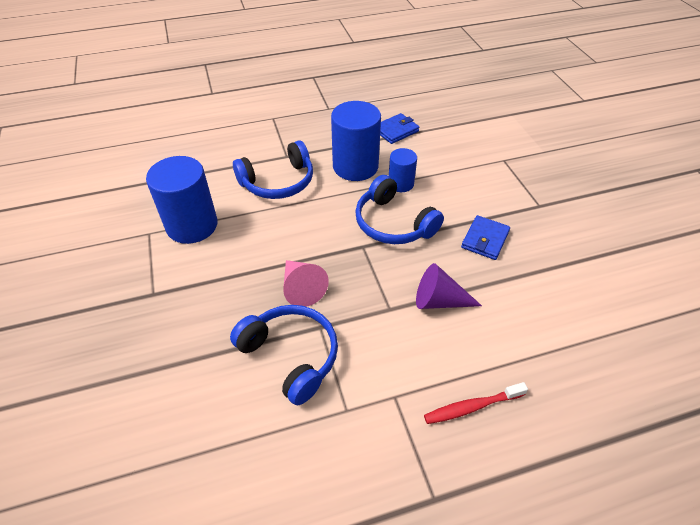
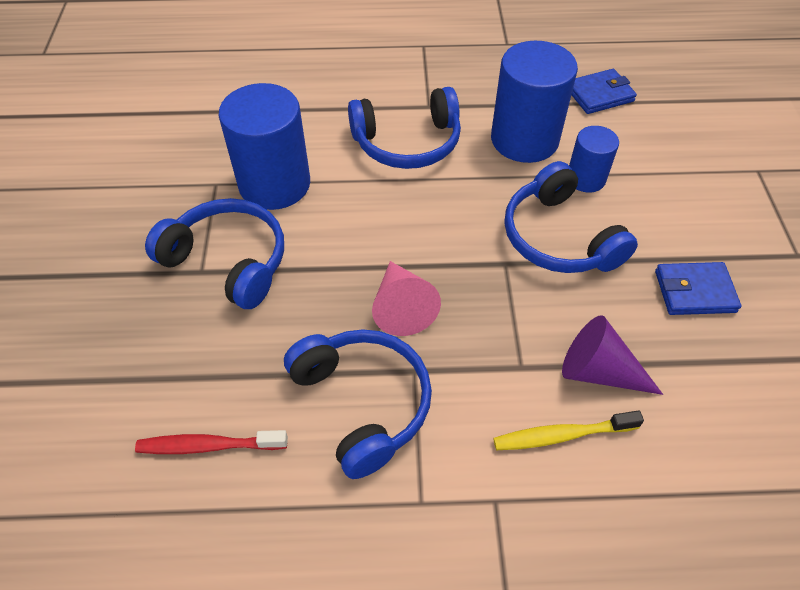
camera: 15 degrees right, 5 degrees up
(171, 283) = (228, 261): none -> blue headphones
(426, 345) = (561, 435): none -> yellow toothbrush
(472, 407) = (606, 546): red toothbrush -> red toothbrush (209, 446)
(485, 239) = (694, 291): blue wallet -> blue wallet turned 45 degrees clockwise

